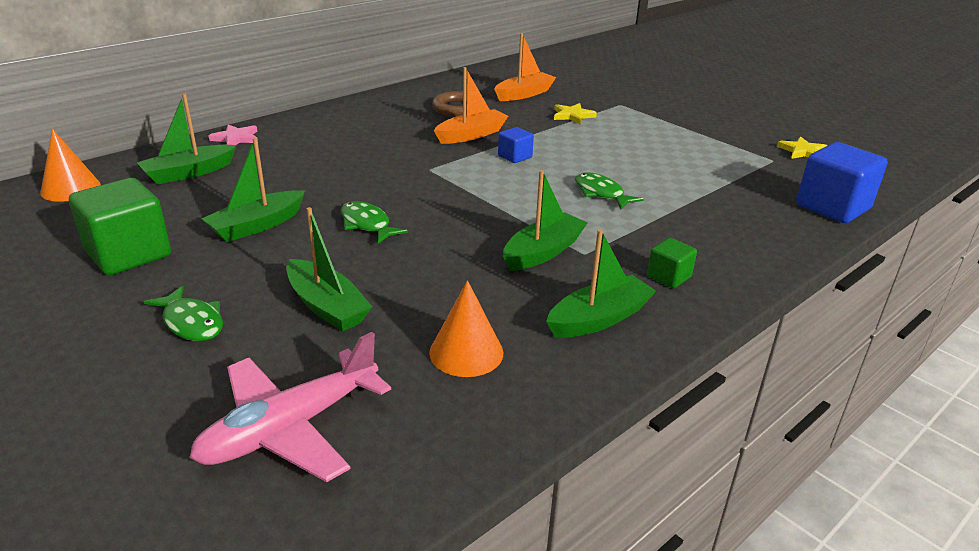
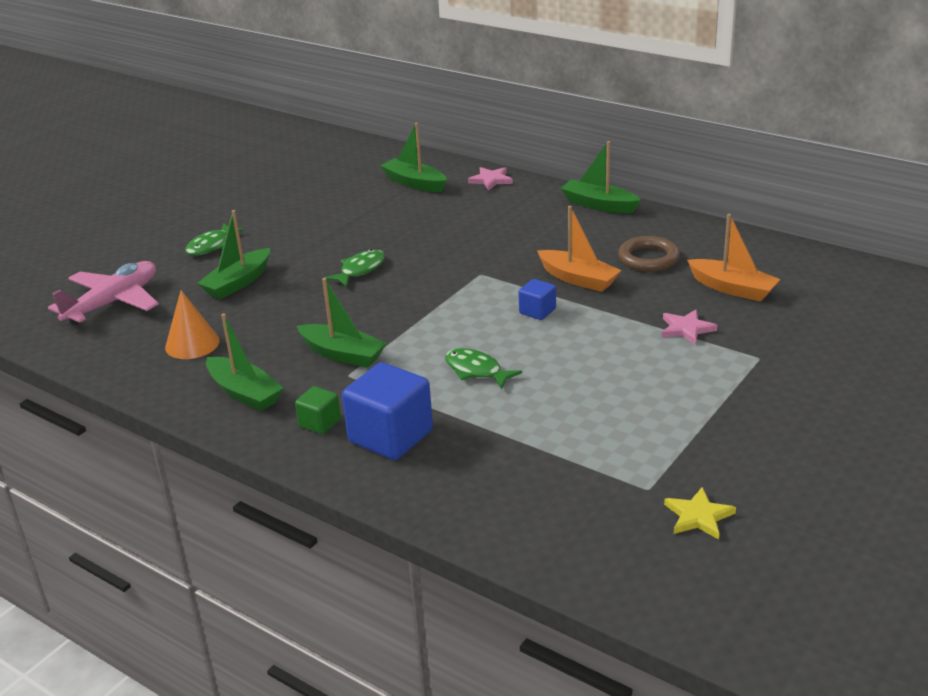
camera: 80 degrees right, 0 degrees up
(70, 188) = (368, 156): orange cone -> none
(128, 254) = (286, 202): green cube -> none
(257, 225) = (341, 230): green boat -> green boat (599, 205)
(290, 428) = (113, 302): pink plane -> pink plane turned 90 degrees clockwise
(572, 115) = (686, 329): yellow star -> pink star
(601, 193) = (476, 371): green fish -> green fish turned 90 degrees counterclockwise
(832, 207) = (523, 535): blue cube -> blue cube (390, 436)

